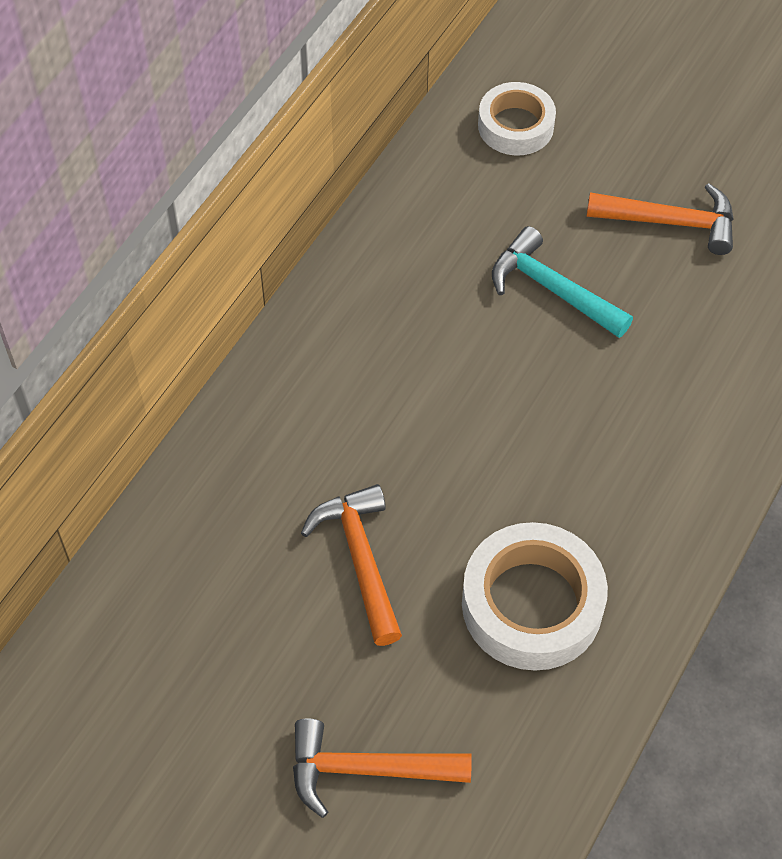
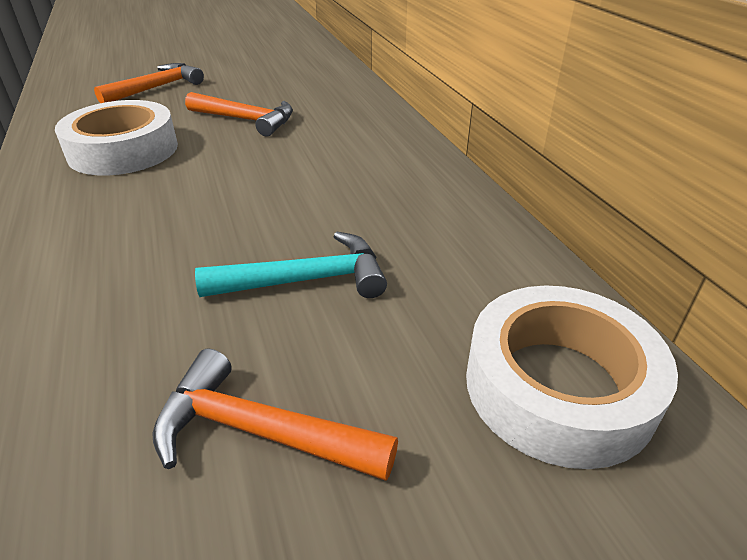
camera: 130 degrees right, 20 degrees down
(515, 126) = (558, 386): white tape -> white tape, size x1.54
(670, 222) = (260, 432): orange hammer -> orange hammer turned 60 degrees clockwise

